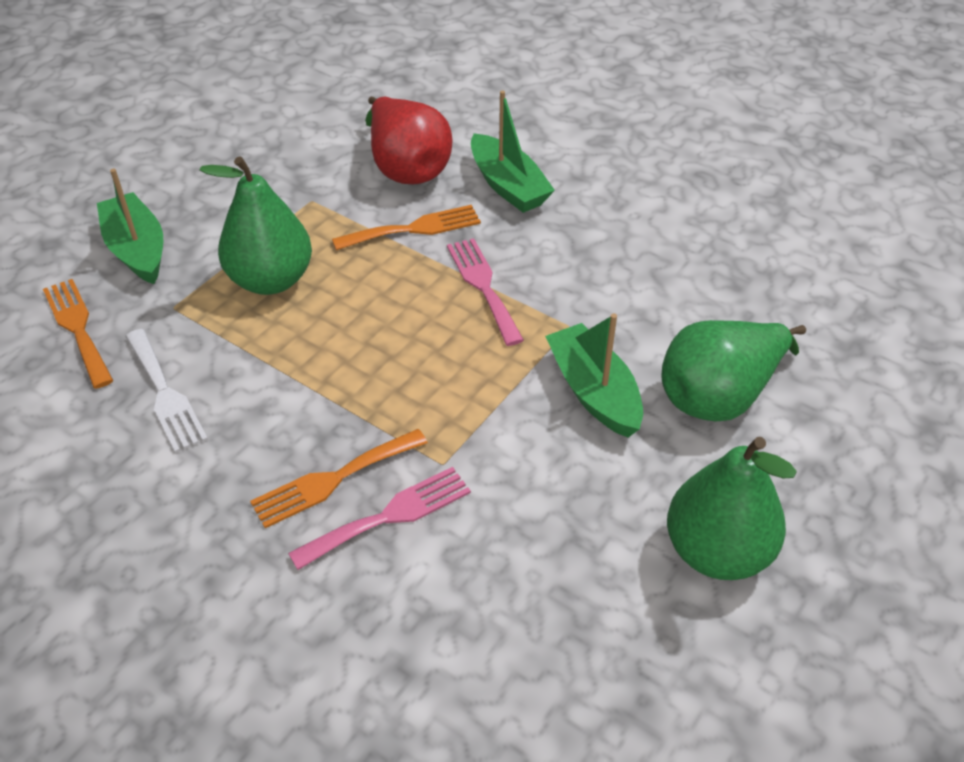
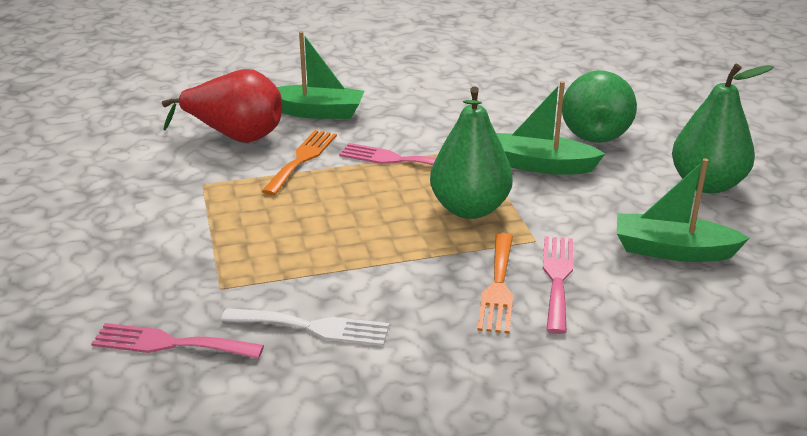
camera: 50 degrees left, 15 degrees down
(78, 328) = (170, 343): orange fork -> pink fork
(137, 249) = (122, 279): green boat -> green boat (672, 250)
(271, 280) = (261, 233): green pear -> green pear (469, 209)

